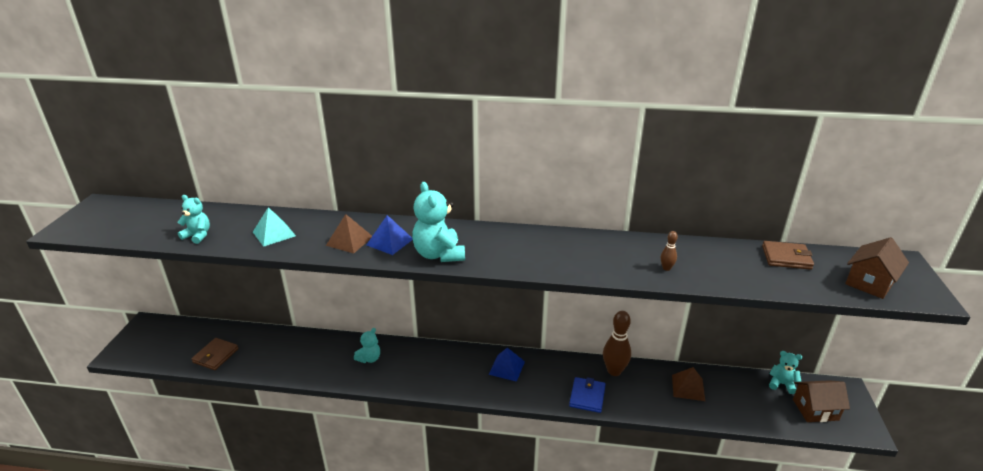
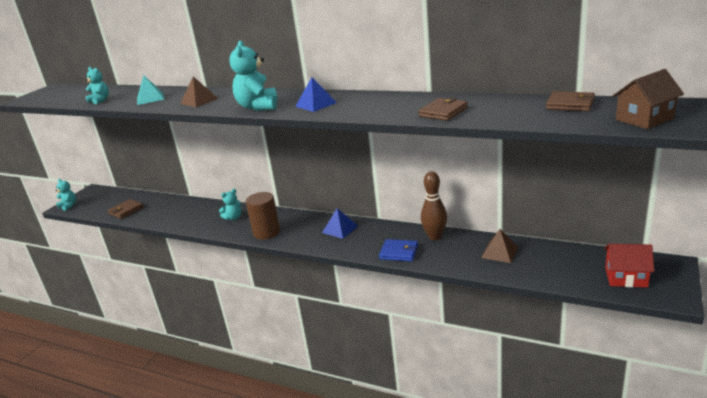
camera: 20 degrees right, 5 degrees down
(390, 242) = (228, 101): blue pyramid -> blue pyramid (316, 104)
(422, 379) = (266, 232): none -> brown cylinder
(587, 396) = (399, 252): blue wallet -> blue wallet turned 75 degrees clockwise
(666, 268) = (443, 112): brown bowling pin -> brown wallet
(781, 384) = (600, 256): turquoise teddy bear -> turquoise teddy bear (68, 206)
(815, 410) = (626, 277): brown house -> red house

